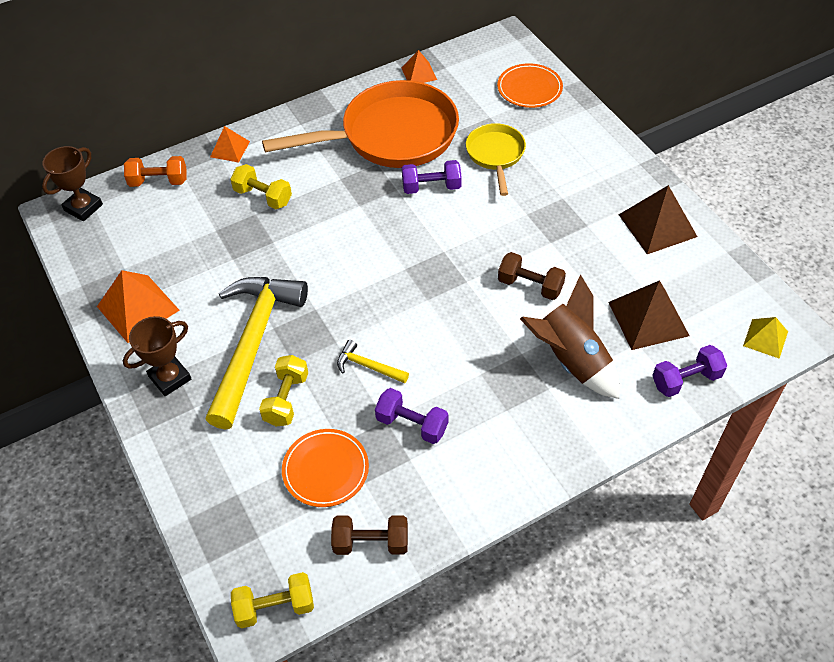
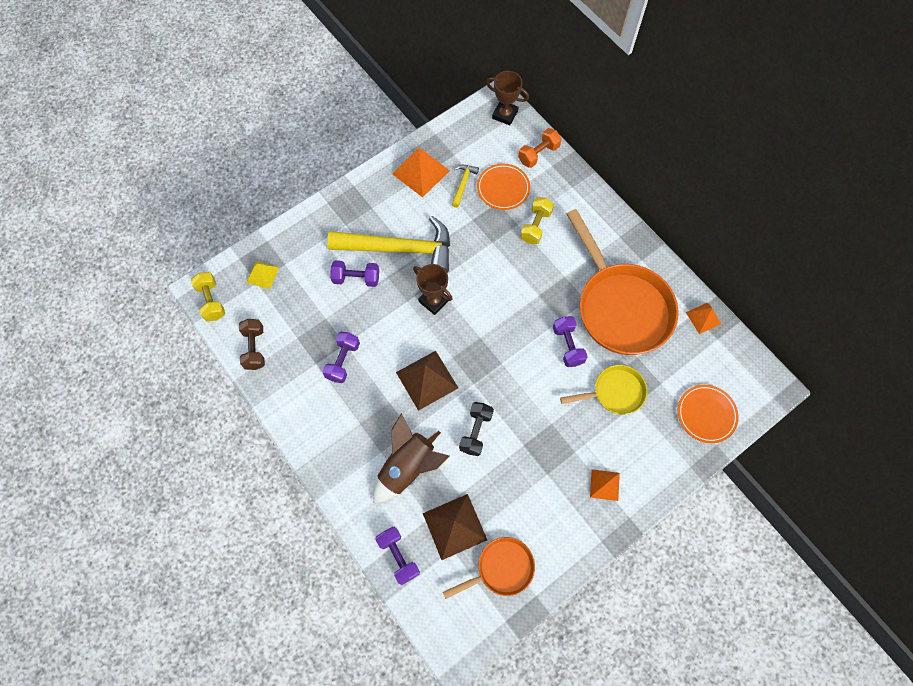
camera: 80 degrees right, 15 degrees up
(159, 181) = (538, 154): orange dumbbell -> orange dumbbell turned 60 degrees clockwise
(170, 378) = (366, 205): brown trophy -> brown trophy (433, 301)
(230, 149) = (581, 193): orange pyramid -> orange pyramid (604, 485)
(286, 399) = (356, 278): yellow dumbbell -> purple dumbbell
(325, 470) = (304, 312): orange plate -> orange plate (503, 188)
(368, 366) = (388, 325): yellow hammer -> yellow hammer (463, 184)
(530, 285) = (476, 431): brown dumbbell -> black dumbbell
(657, 225) = (557, 534): brown pyramid -> brown pyramid (427, 380)
(698, 279) = (501, 568): none -> orange pan
(765, 338) = (446, 624): yellow pyramid -> yellow pyramid (262, 274)

